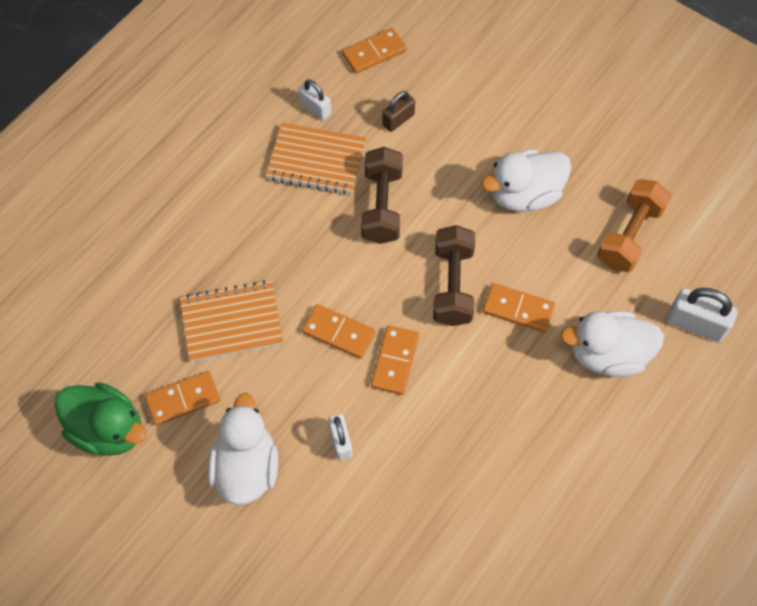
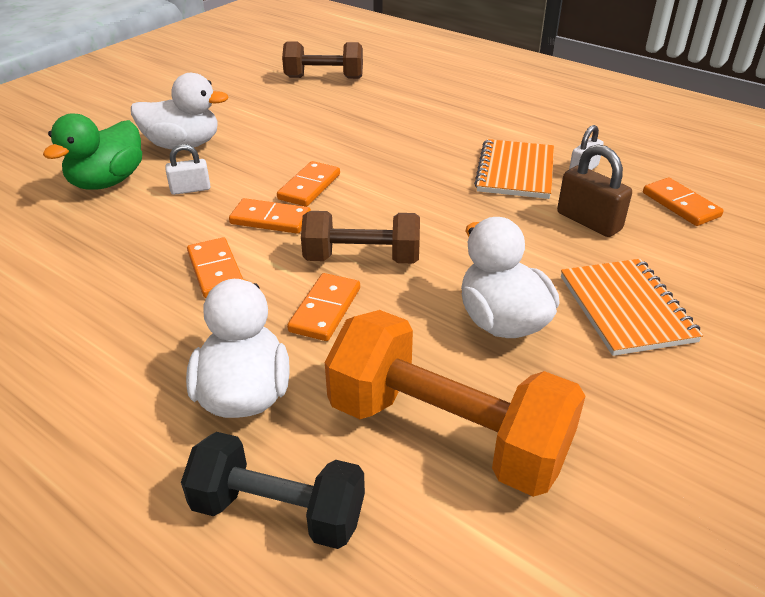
camera: 90 degrees right, 25 degrees down
(108, 429) = (238, 91): green duck -> green duck (108, 182)
(183, 399) = (256, 117): orange domino -> orange domino (216, 270)
(232, 323) = (327, 135): orange notebook -> orange notebook (626, 309)
(382, 206) = (465, 211): brown dumbbell -> brown dumbbell (324, 78)
(398, 120) = (588, 221): brown padlock -> brown padlock, size x1.56
(629, 235) = (447, 433): orange dumbbell -> orange dumbbell, size x1.55
(695, 324) = (278, 511): white padlock -> black dumbbell

